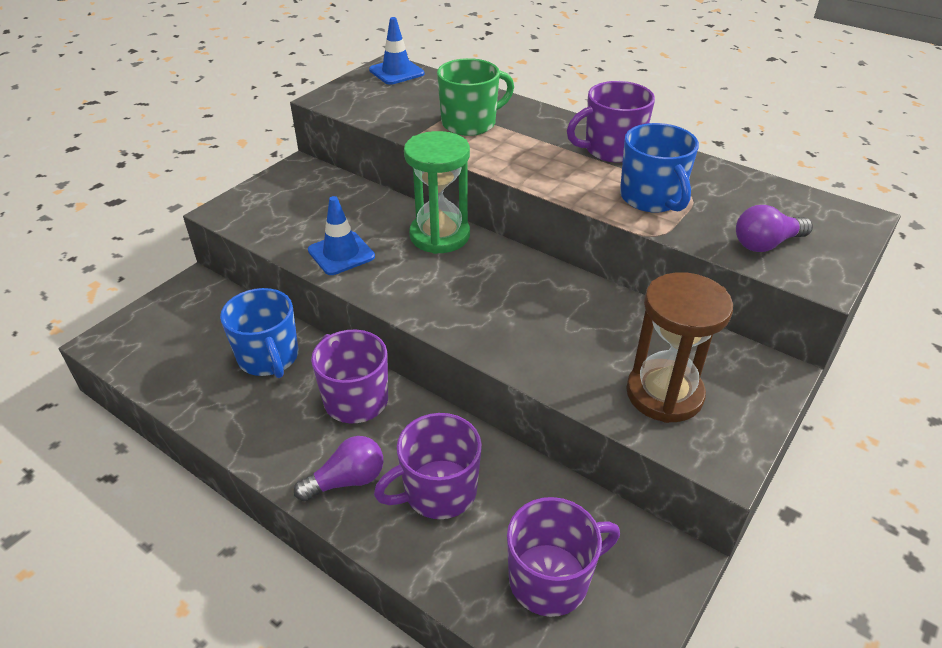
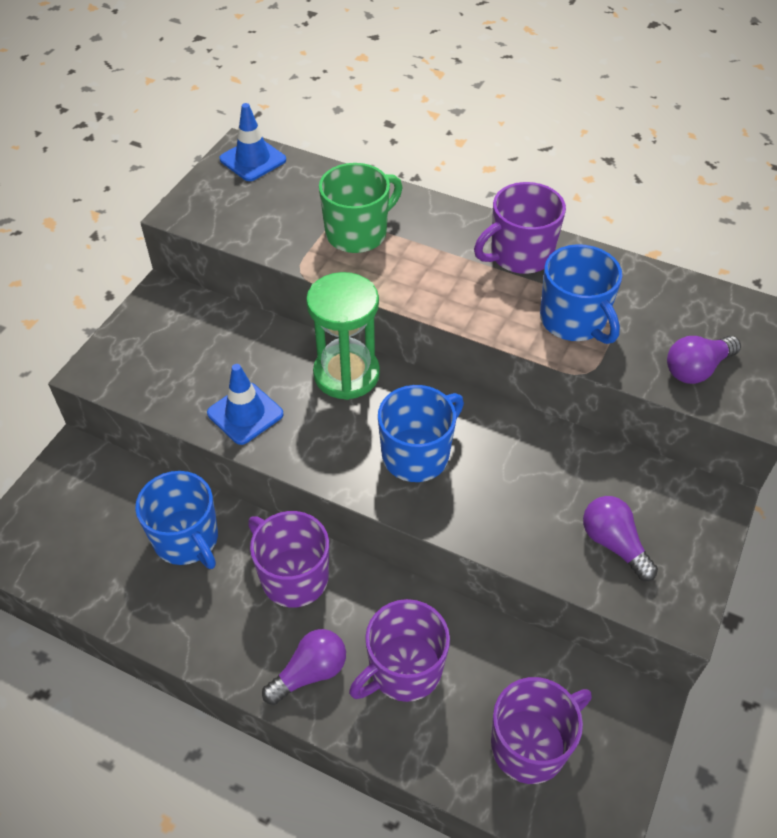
camera: 10 degrees left, 10 degrees up
(487, 301) = (417, 455): none -> blue mug
(664, 394) = (614, 544): brown hourglass -> purple light bulb

